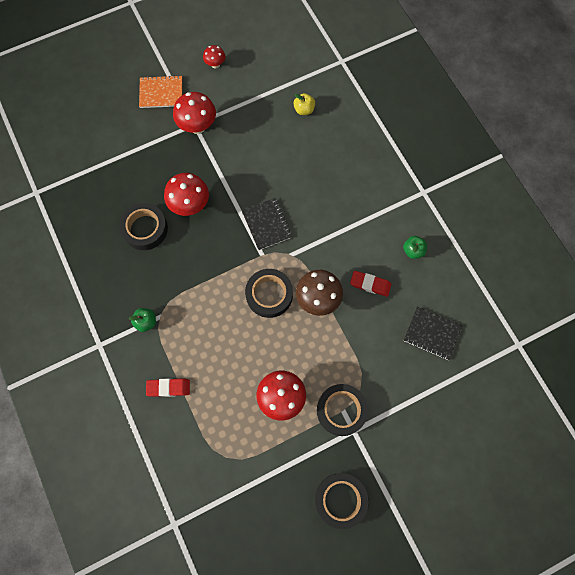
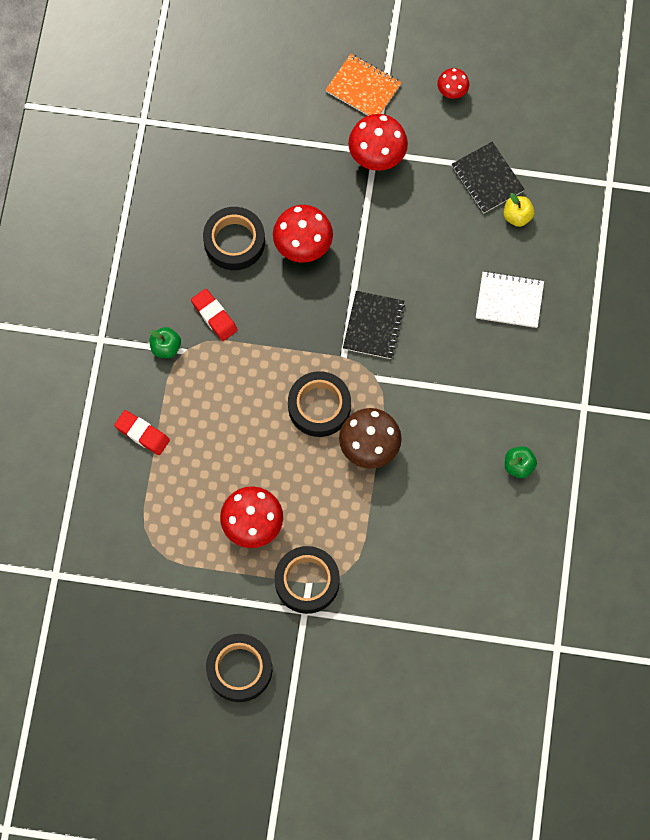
camera: 35 degrees right, 0 degrees up
(335, 159) = (509, 300): none -> white notebook
(370, 284) = (440, 470): red eraser -> red eraser (214, 316)
(432, 334) = (468, 570): black notebook -> black notebook (487, 178)

